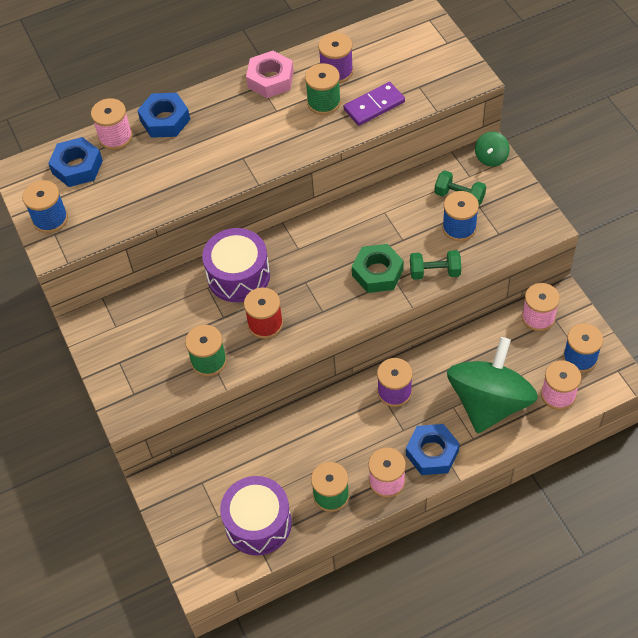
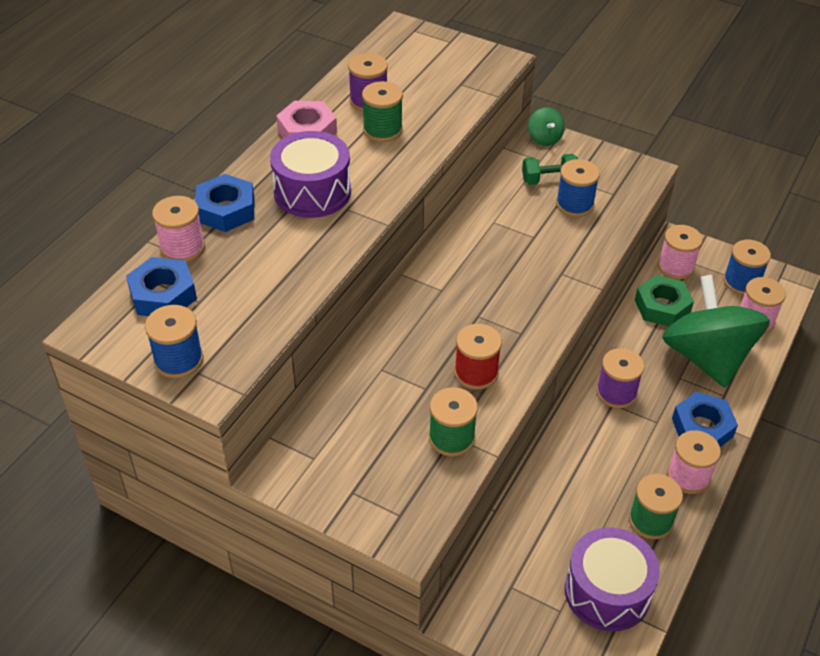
camera: 40 degrees left, 10 degrees down
(238, 276) = (404, 342): purple drum -> purple drum (312, 192)
(374, 106) = (435, 114): purple domino -> none
(377, 273) = (539, 275): green nut -> green nut (662, 307)
(434, 272) = (591, 250): green dumbbell -> none

